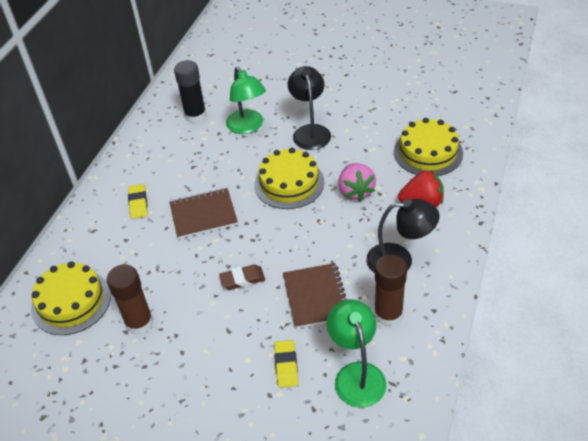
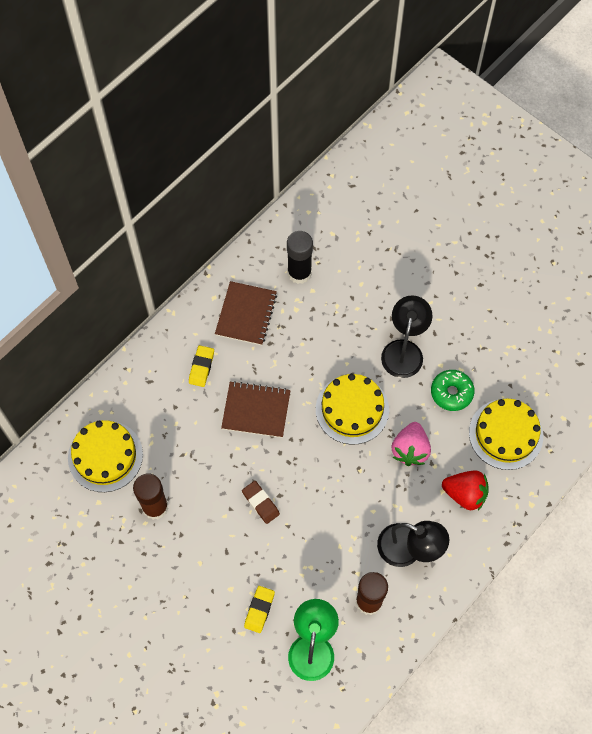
camera: 20 degrees right, 20 degrees up
(242, 279) = (260, 503): brown eraser -> brown eraser turned 45 degrees clockwise
(248, 127) = (345, 314): green lamp -> none
(316, 297) = (316, 553): brown notebook -> brown notebook (246, 314)
(366, 143) = (451, 393): none -> green donut

